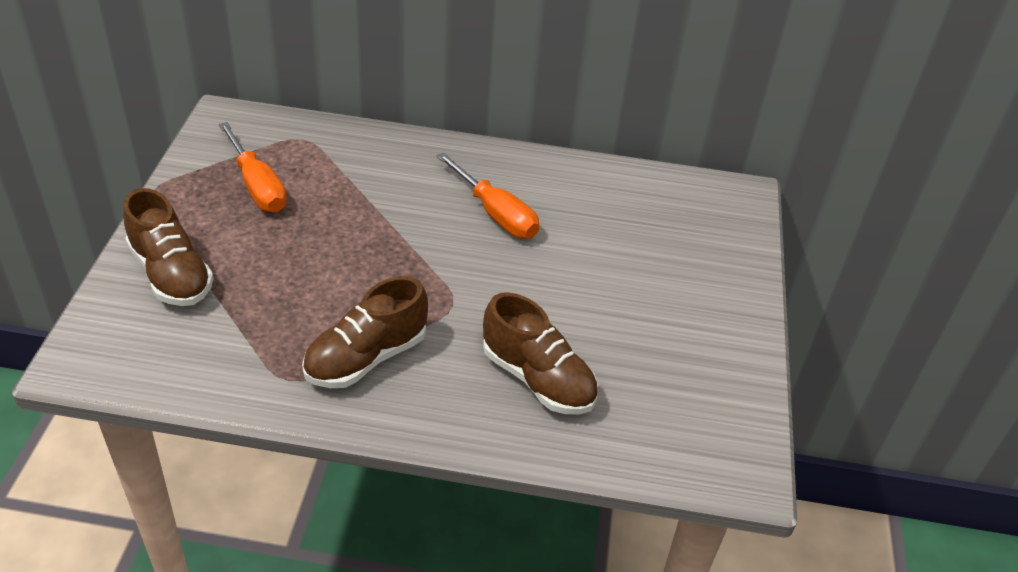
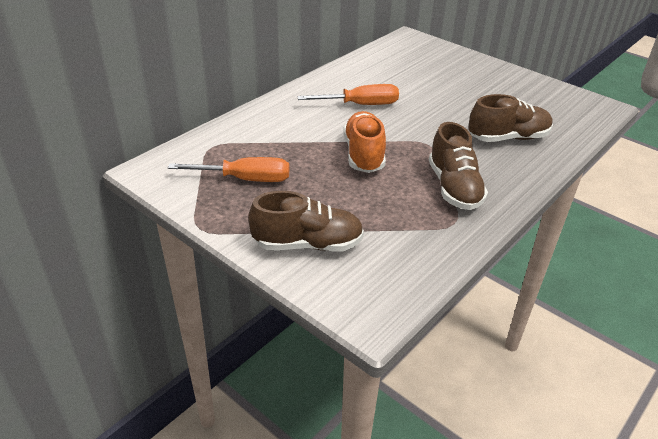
camera: 55 degrees left, 5 degrees down
(379, 256) = (364, 154): none -> orange shoe

